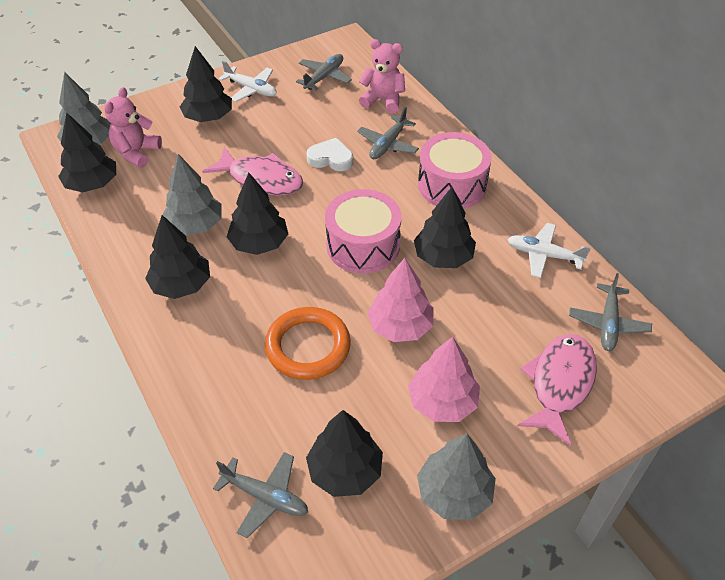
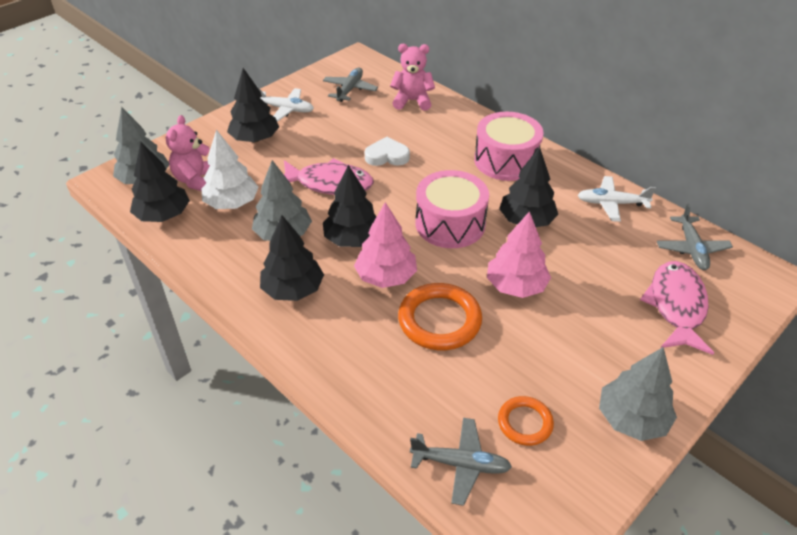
camera: 15 degrees left, 5 degrees down
(160, 183) = (232, 203): none -> white tree
(345, 471) = (525, 423): black tree -> orange ring
(388, 144) = (433, 136): grey plane -> none
(442, 402) = (584, 343): pink tree -> pink tree (386, 277)

